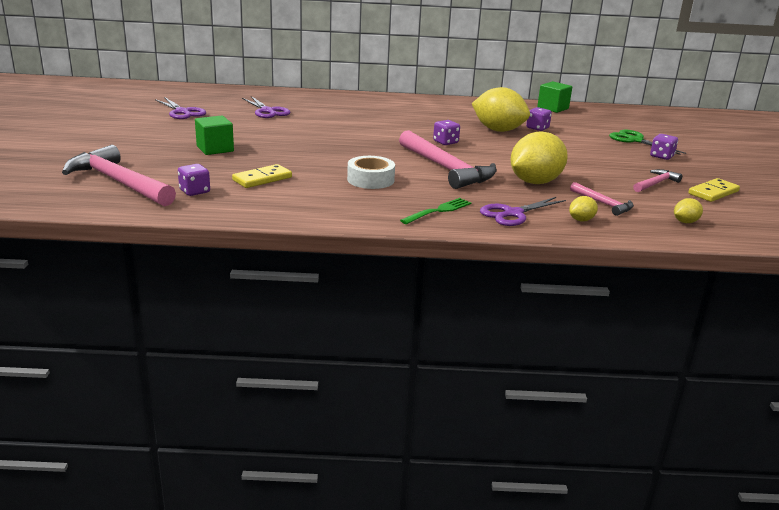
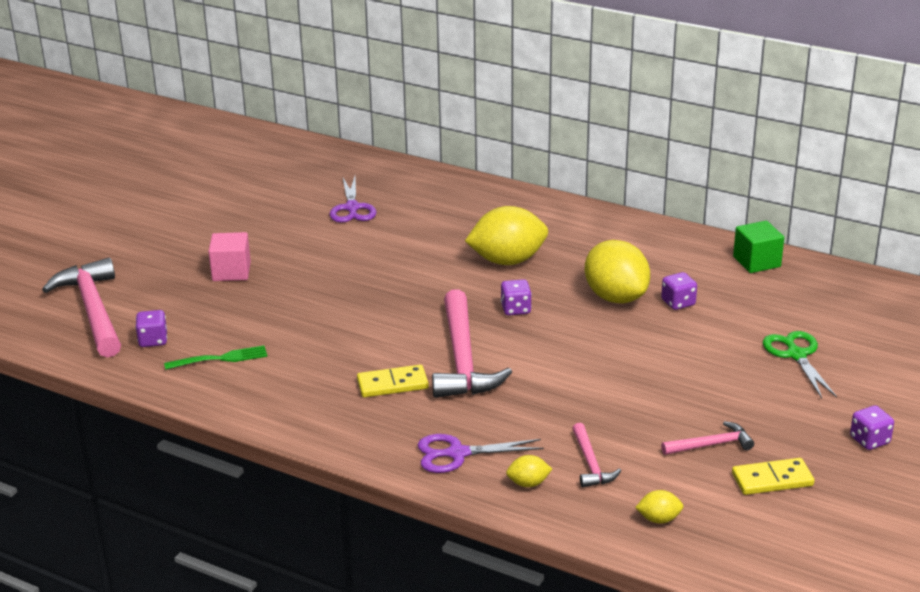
camera: 30 degrees right, 5 degrees up
(182, 112) = (252, 194): purple scissors -> none
(215, 149) = (231, 272): green cube -> pink cube
(262, 179) = (237, 334): yellow domino -> yellow domino (392, 384)
(370, 179) = (353, 360): white tape -> none
(438, 211) = (376, 429): green fork -> green fork (220, 359)
(535, 182) = (548, 407): yellow lemon -> yellow lemon (507, 261)
(661, 156) = (792, 395): purple dice -> purple dice (869, 440)

